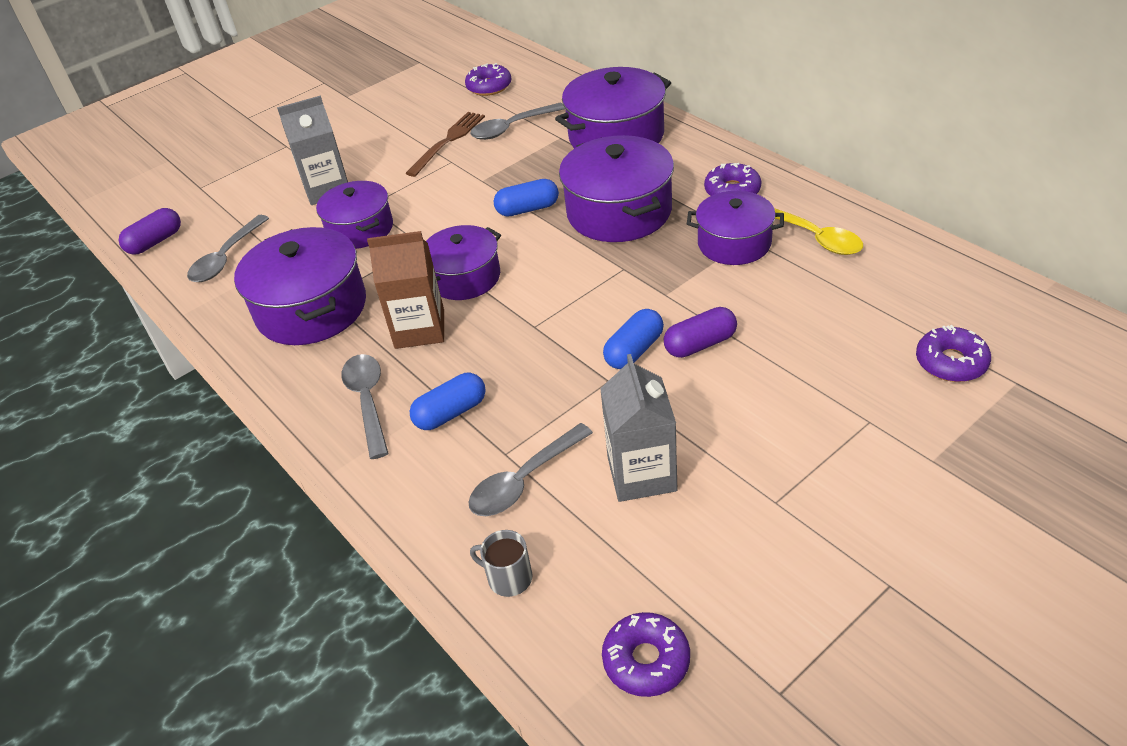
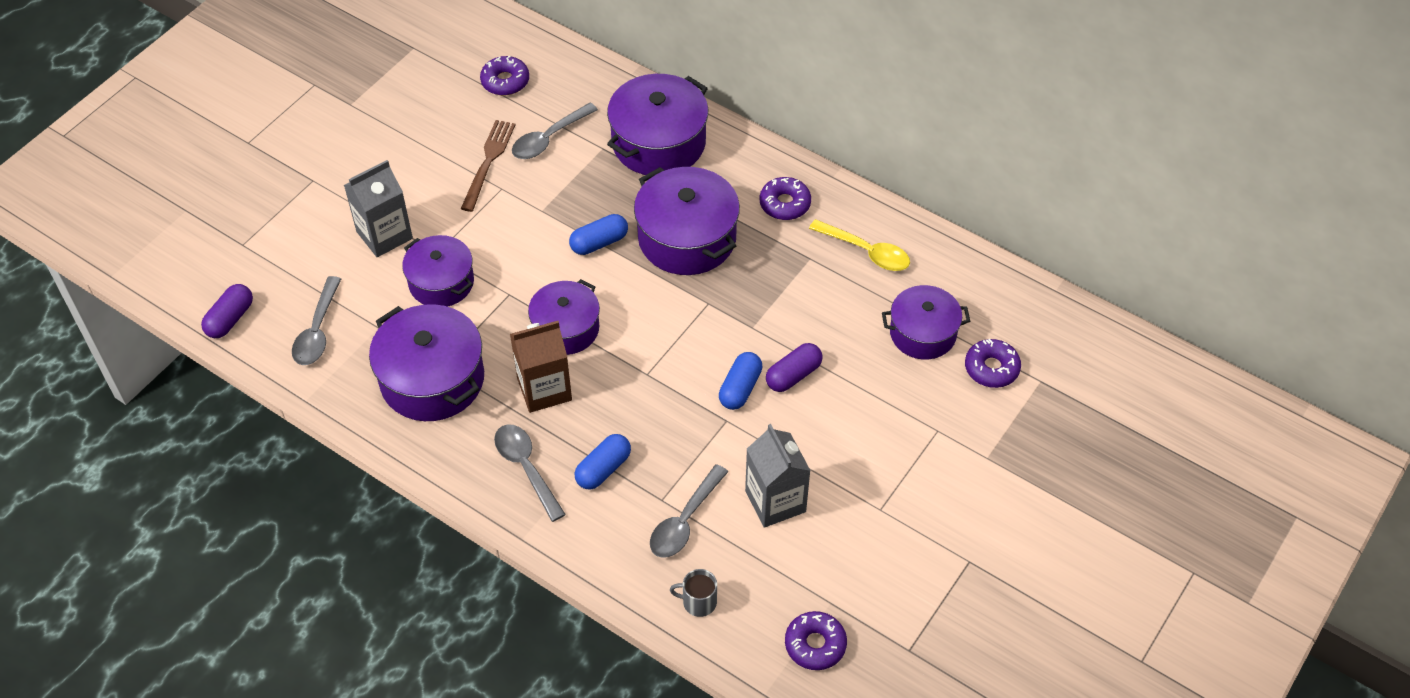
camera: 20 degrees left, 10 degrees up
(734, 243) = (799, 265): purple pot -> purple pot (922, 333)

